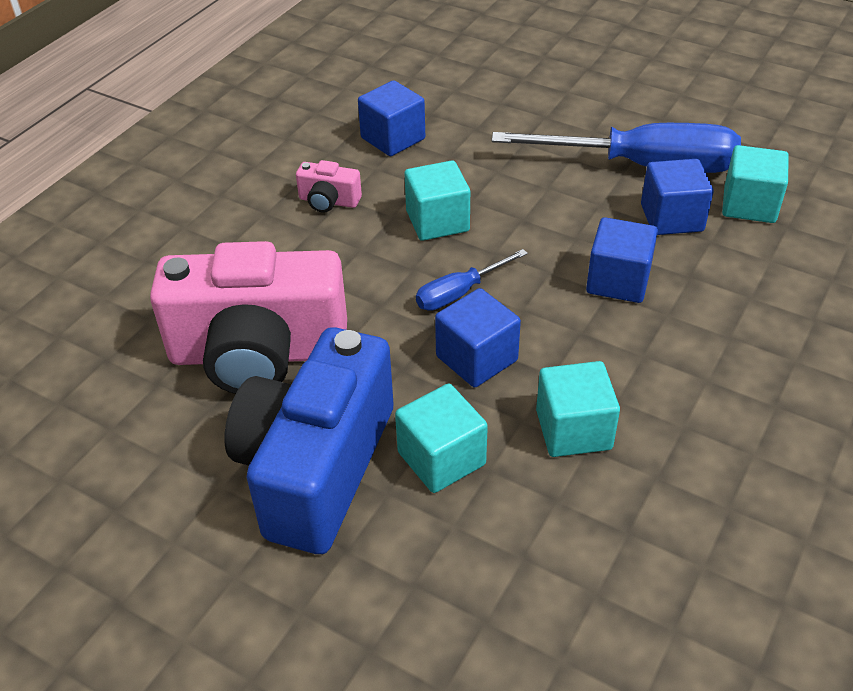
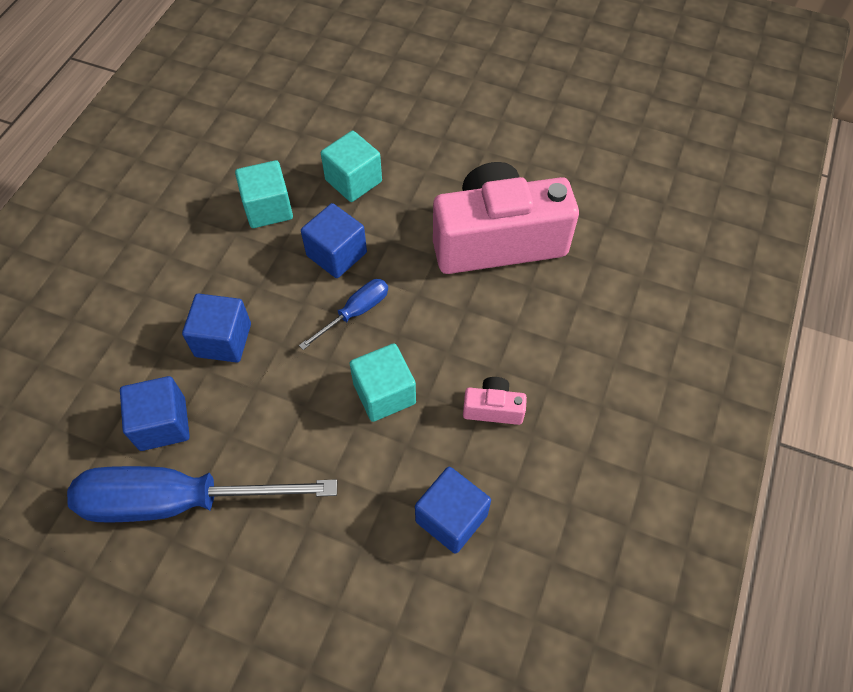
camera: 170 degrees right, 15 degrees up
(316, 468) = (431, 167): blue camera -> none
(749, 205) = (82, 451): turquoise cube -> none

